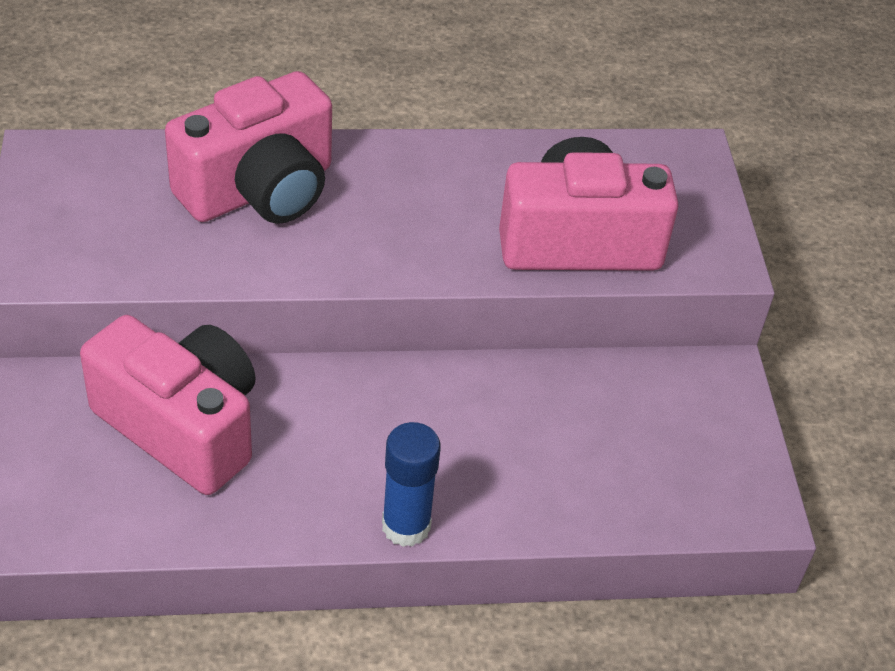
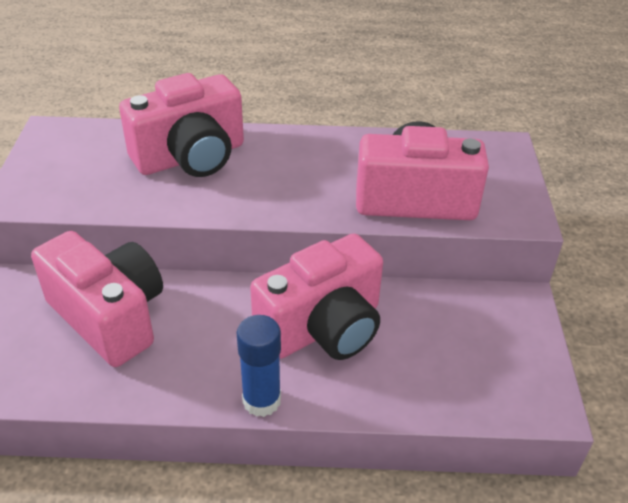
camera: 10 degrees right, 5 degrees down
(470, 425) = (323, 328): none -> pink camera

